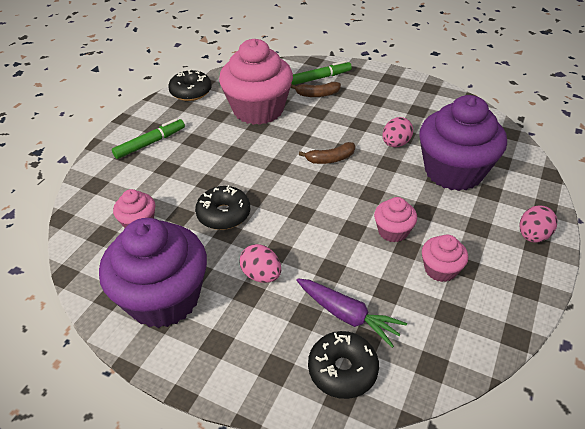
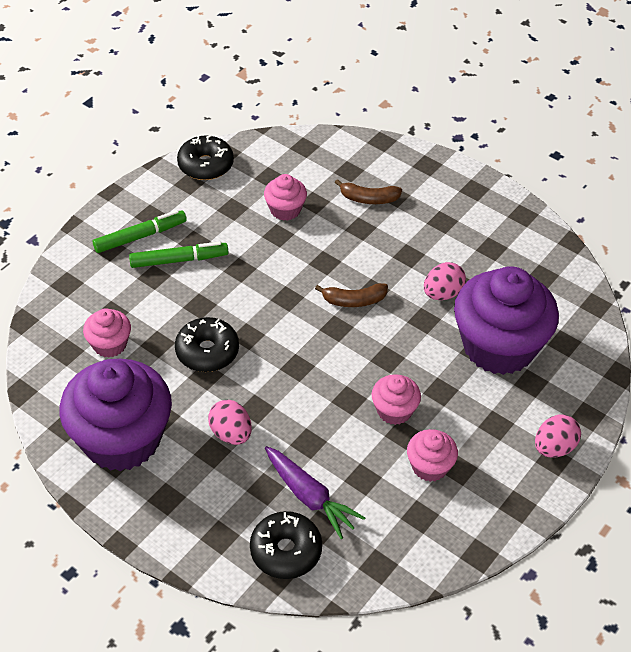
camera: 10 degrees right, 5 degrees up
(258, 110) = (285, 210): pink cupcake -> pink cupcake, size x0.46
(319, 78) = (379, 172): green marker -> green marker (179, 260)

